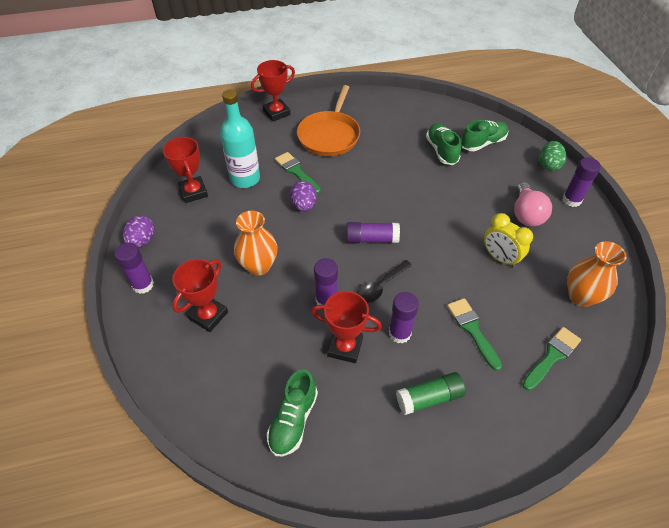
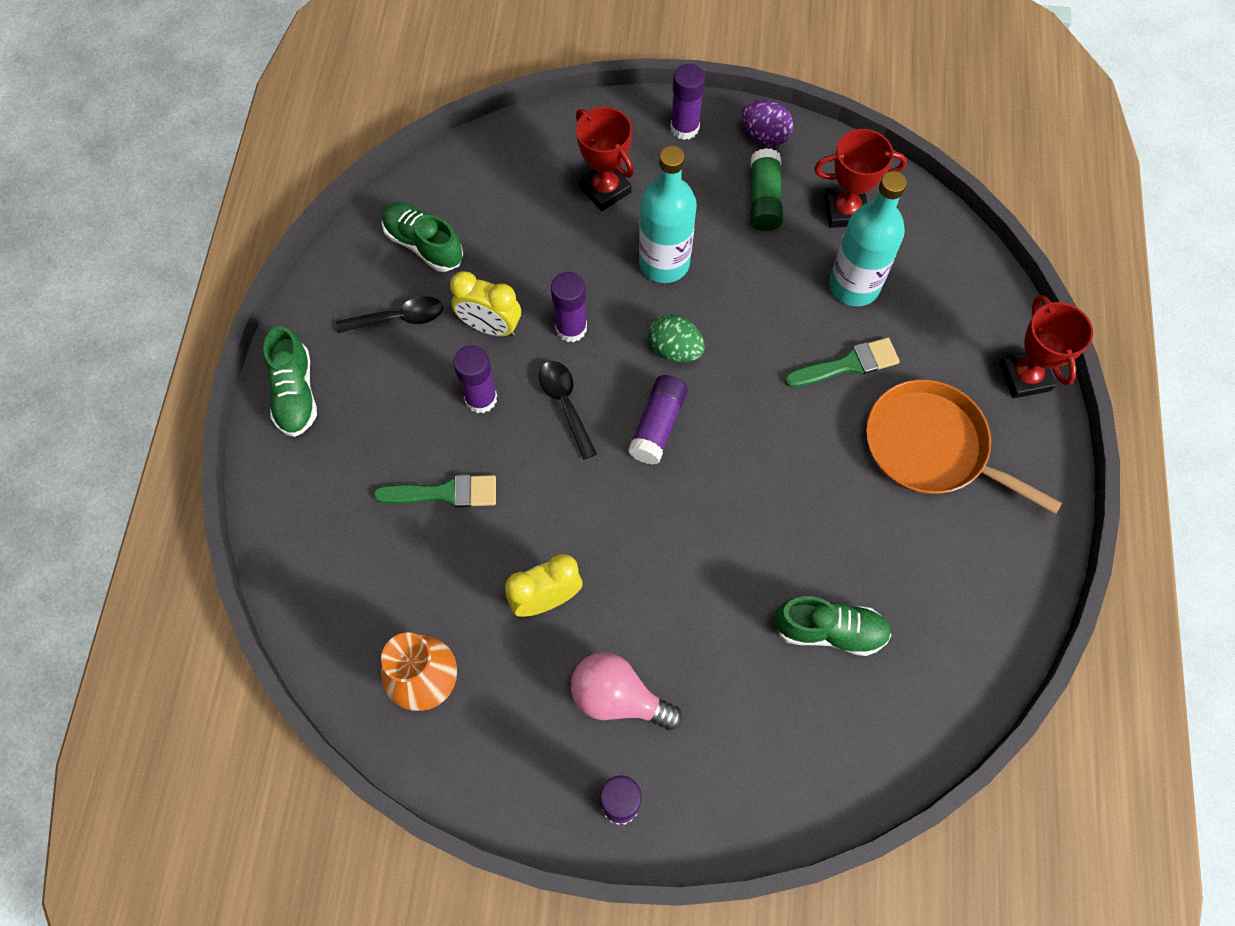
camera: 110 degrees right, 15 degrees up
(259, 266) = (664, 263): orange vase -> turquoise bottle
(304, 205) = (764, 353): purple egg -> none
(345, 347) = (490, 327): red trophy -> yellow clock
(363, 410) = (399, 318): none -> black spoon
(429, 398) = (379, 395): green glue stick -> green glue stick (764, 199)
(483, 143) = (828, 723): green shoe -> green shoe (295, 393)
(548, 165) = (725, 821): green egg -> green egg (675, 350)
(552, 356) = (358, 576): green brush -> none

